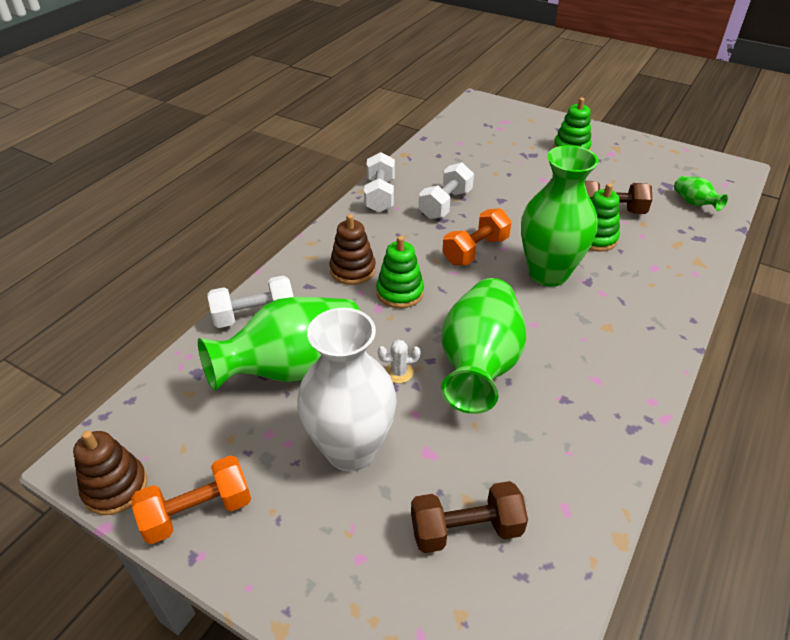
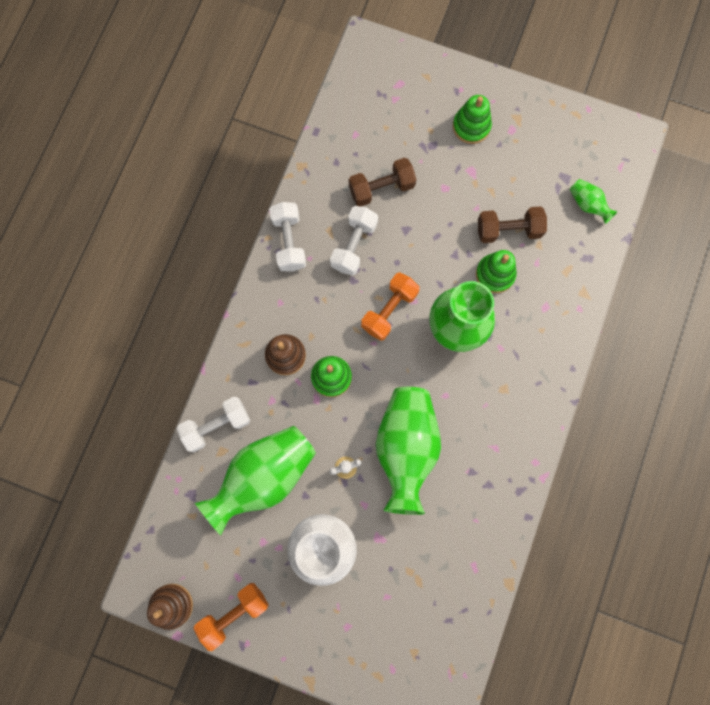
camera: 10 degrees left, 35 degrees up
(466, 529) = (411, 594): brown dumbbell -> brown dumbbell (381, 188)

